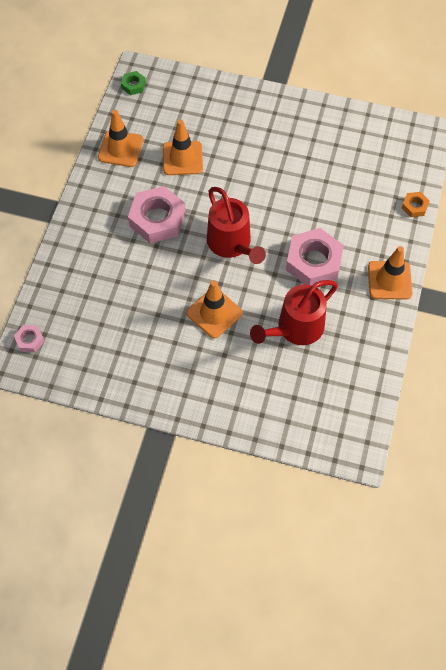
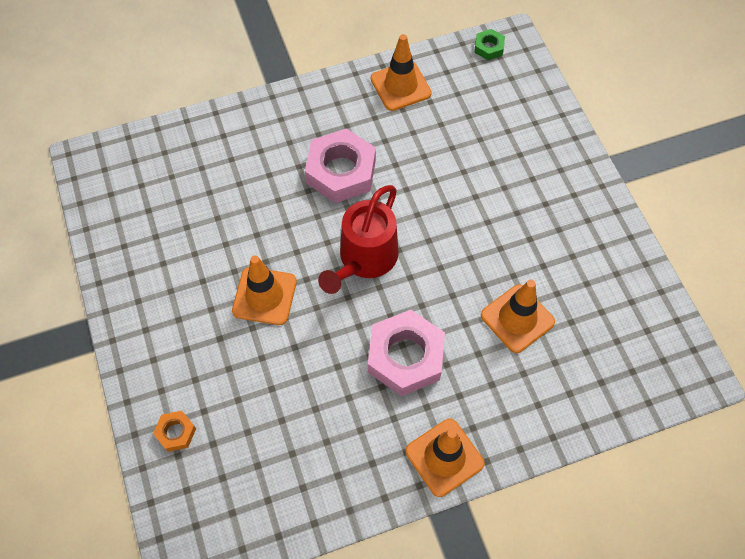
camera: 55 degrees right, 0 degrees up
(30, 340) = (119, 153): pink nut -> none
(182, 158) = (436, 146): orange traffic cone -> orange traffic cone (517, 318)
(295, 328) = (303, 391): red watering can -> none
(414, 206) = (573, 424): orange nut -> orange nut (175, 432)

